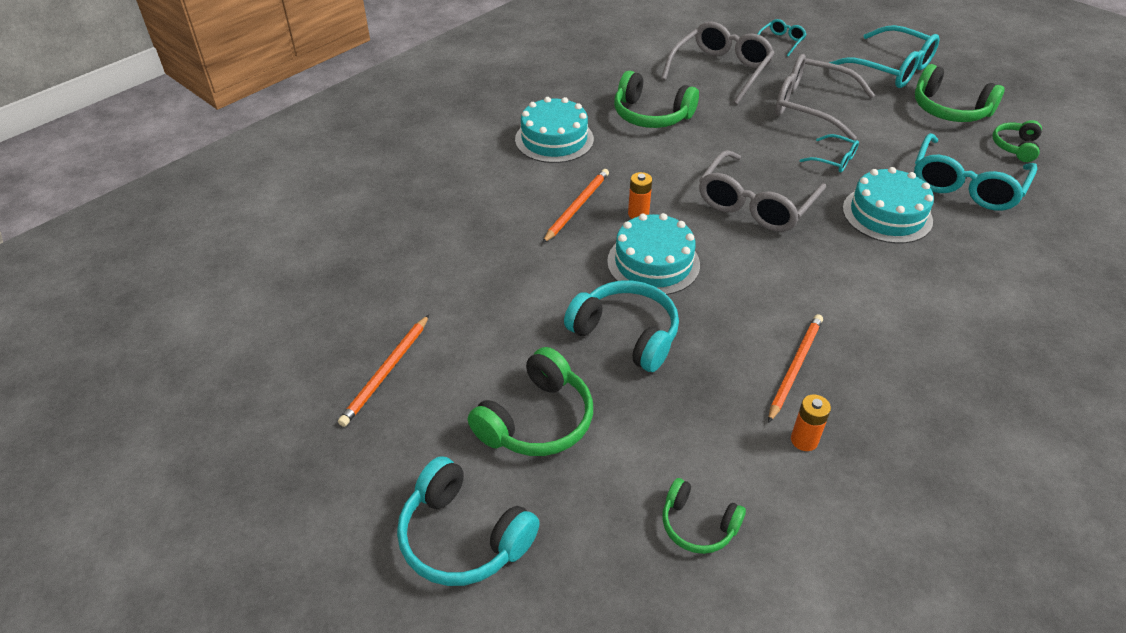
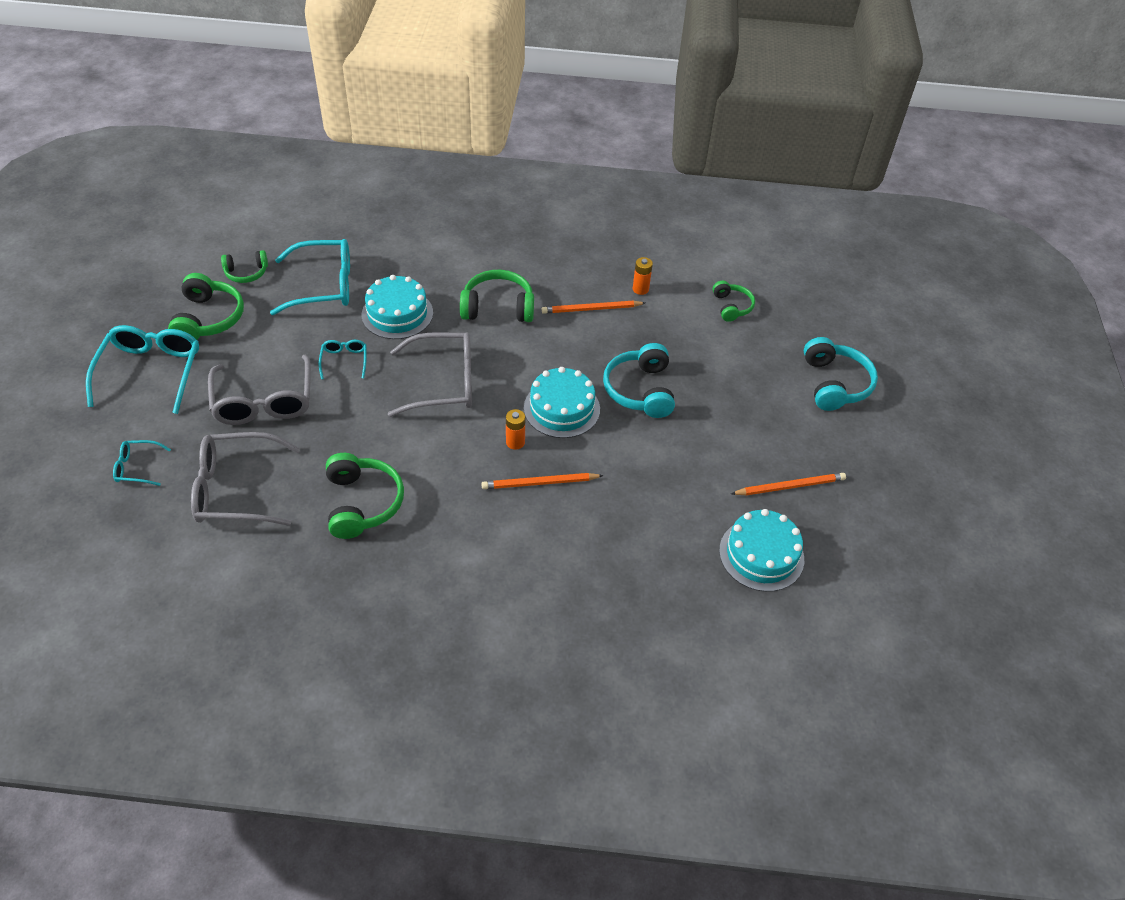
camera: 130 degrees left, 5 degrees up
(537, 420) = (742, 395): green headphones -> green headphones (498, 307)
(554, 139) = (460, 553): turquoise cake -> turquoise cake (761, 554)

